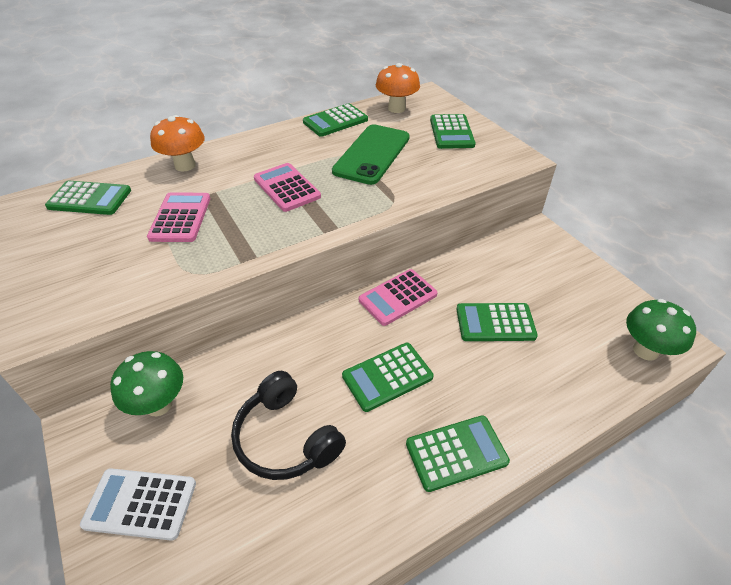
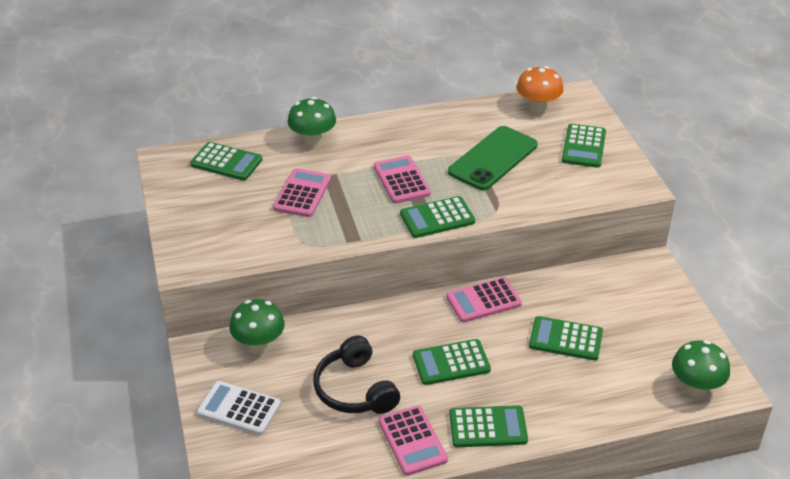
camera: 15 degrees right, 5 degrees down
(185, 165) = (313, 142): orange mushroom -> green mushroom
(335, 121) = (469, 115): green calculator -> green calculator (437, 218)
(374, 496) = (412, 441): none -> pink calculator

